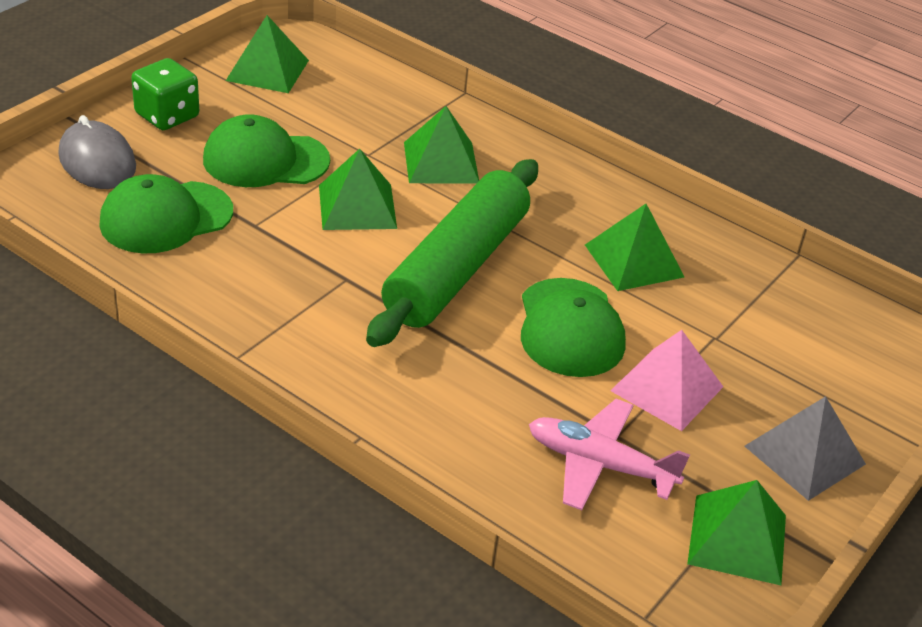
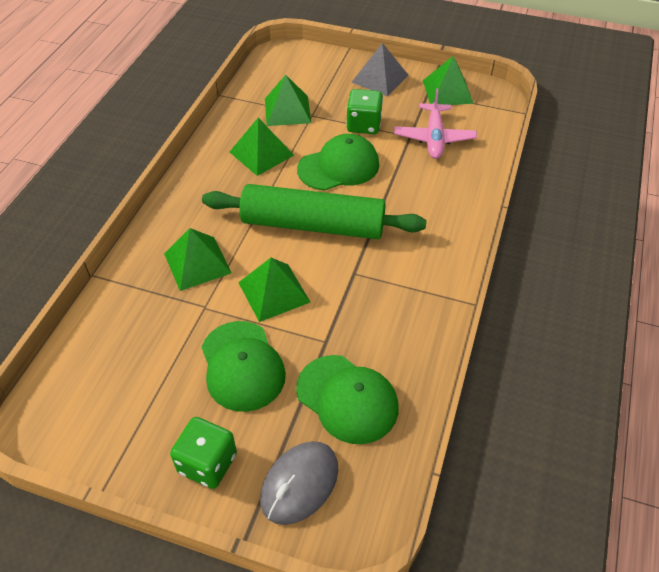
camera: 105 degrees left, 10 degrees up
(267, 70) = (102, 418): green pyramid -> green pyramid (287, 110)
(667, 388) = (364, 125): pink pyramid -> green dice

